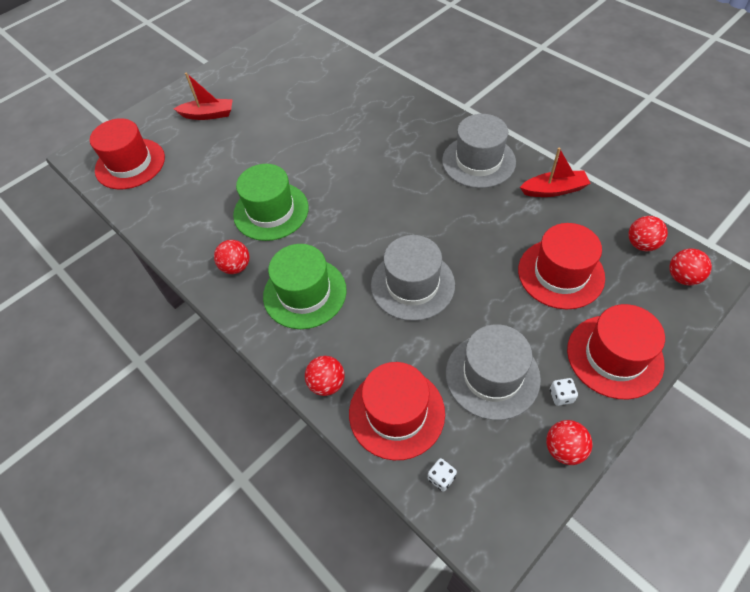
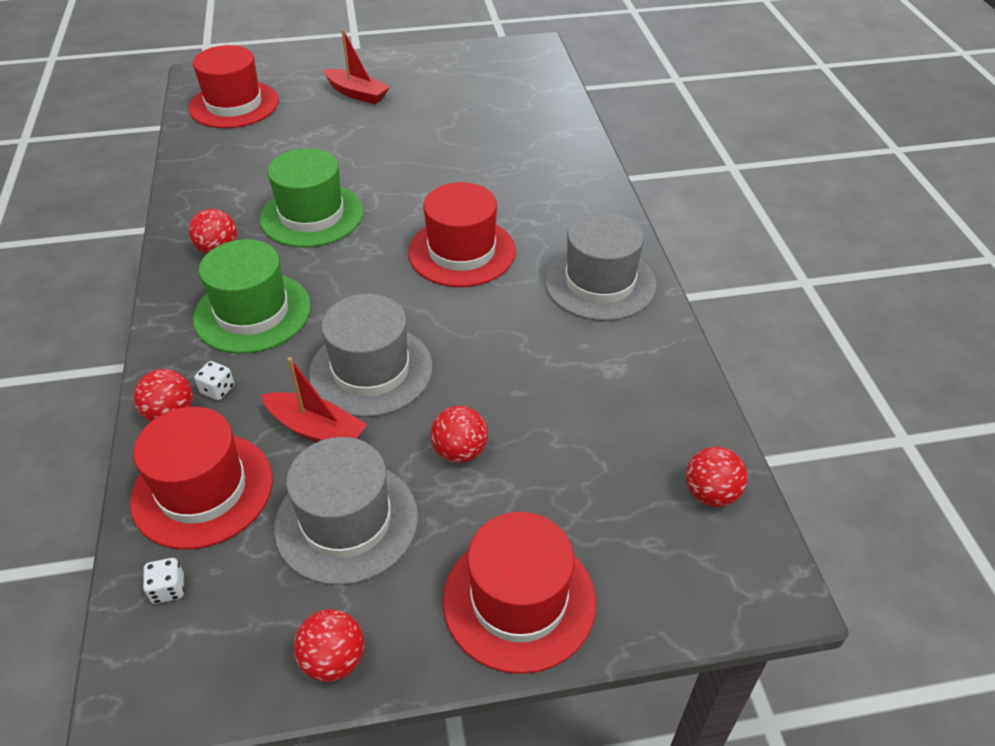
camera: 30 degrees right, 10 degrees down
(554, 190) = (661, 364): red boat -> red boat (316, 429)
(560, 273) = (560, 463): red hat -> red hat (461, 252)
(561, 396) = (399, 599): white dice -> white dice (217, 390)
(682, 277) = (725, 568): red ball -> red ball (460, 451)

